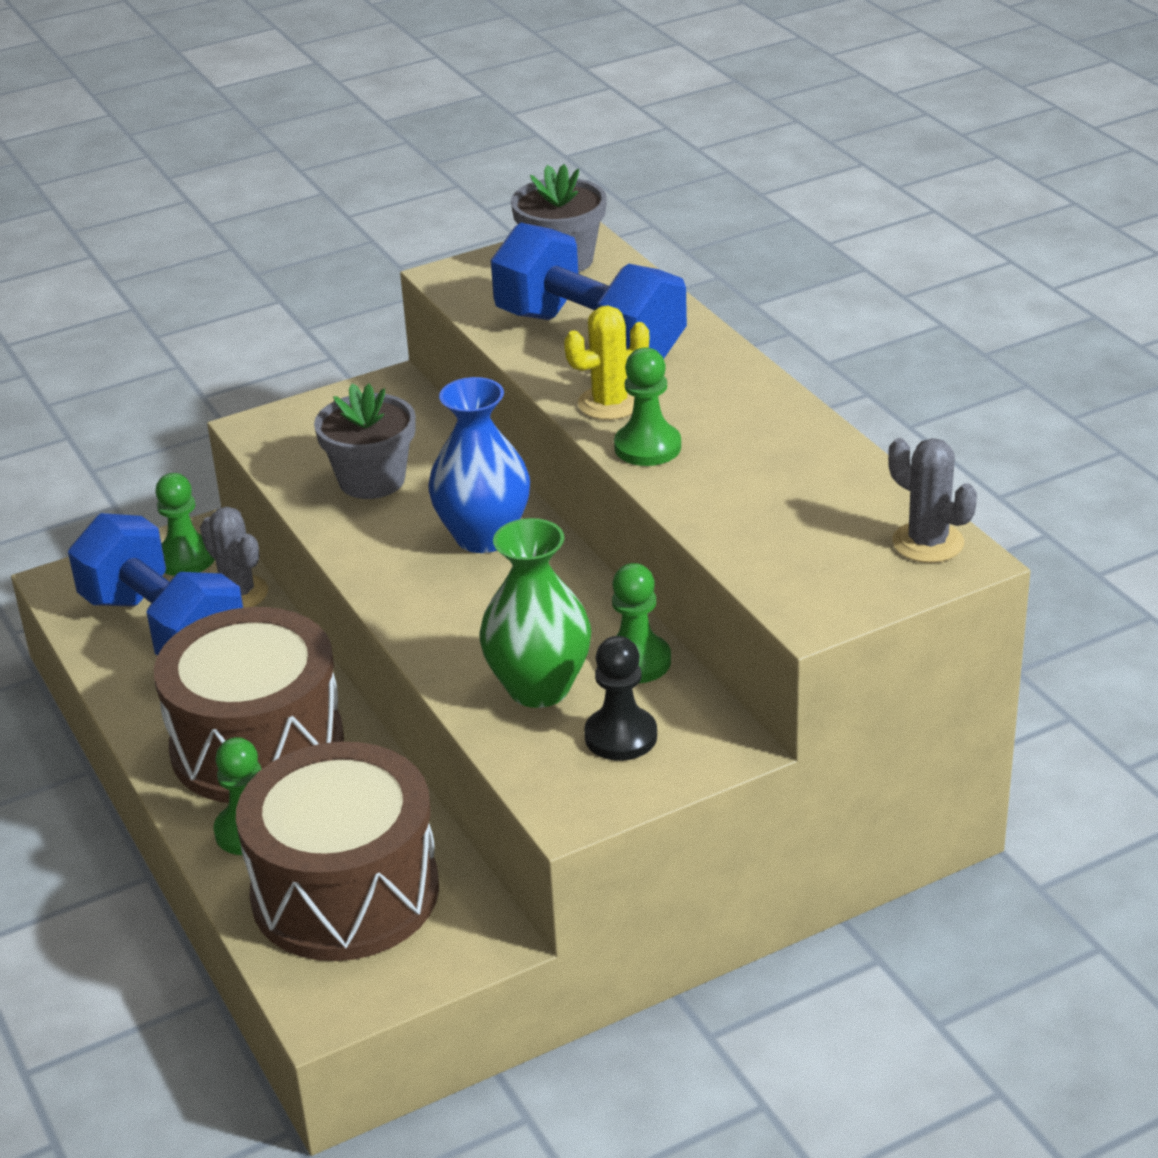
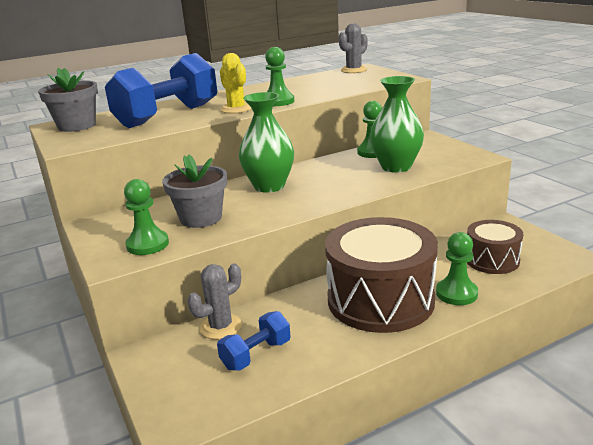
camera: 90 degrees left, 10 degrees down
(164, 629) = (256, 354): blue dumbbell -> blue dumbbell, size x0.50
(186, 558) = (168, 357): green pawn -> green pawn (147, 244)
(345, 892) = (492, 260): brown drum -> brown drum, size x0.54
(483, 537) = (269, 186): blue vase -> green vase
(621, 736) = (426, 152): black pawn -> none

